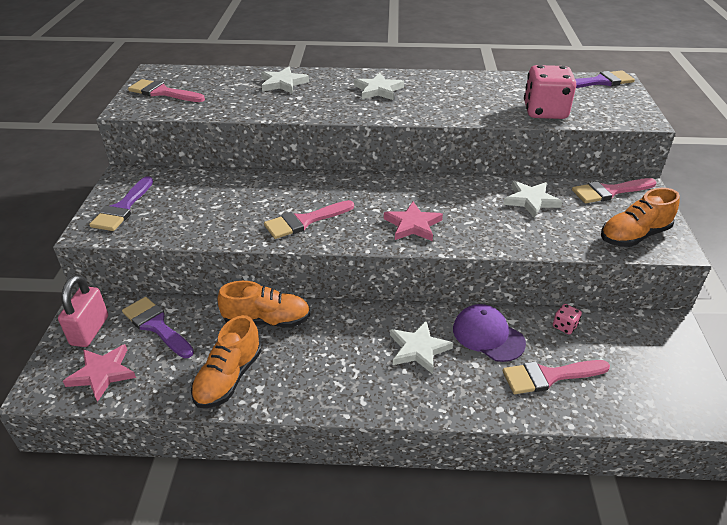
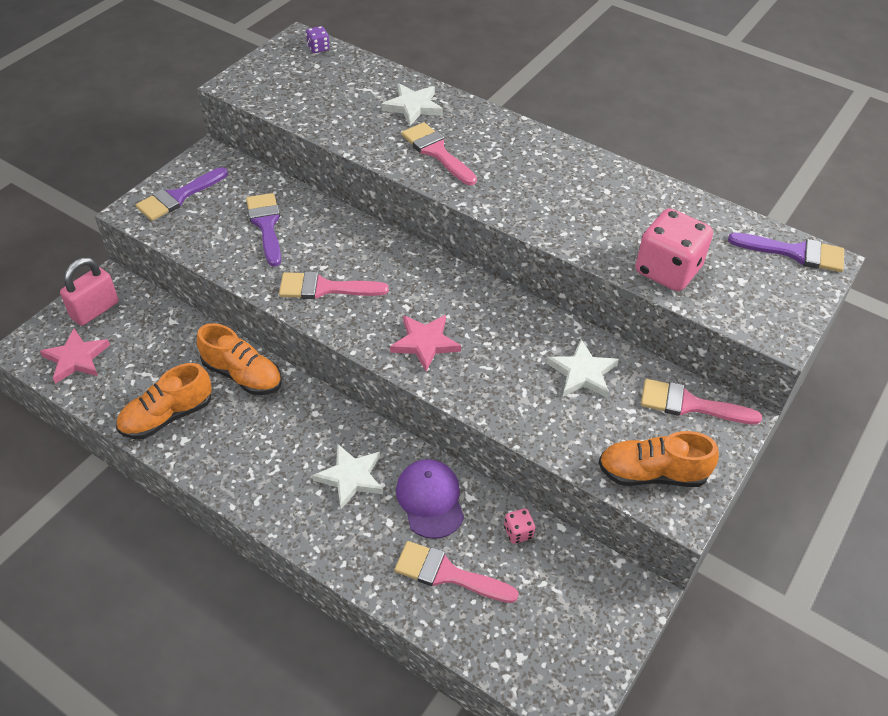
camera: 30 degrees right, 10 degrees up
(156, 326) = (148, 332): purple brush -> purple brush (266, 225)
(162, 92) = (283, 74): pink brush -> pink brush (436, 152)
(175, 72) = (318, 48): none -> purple dice
(378, 90) = (506, 157): white star -> none

